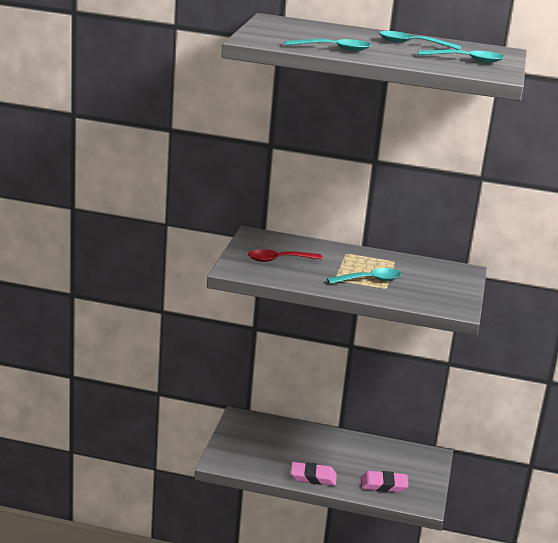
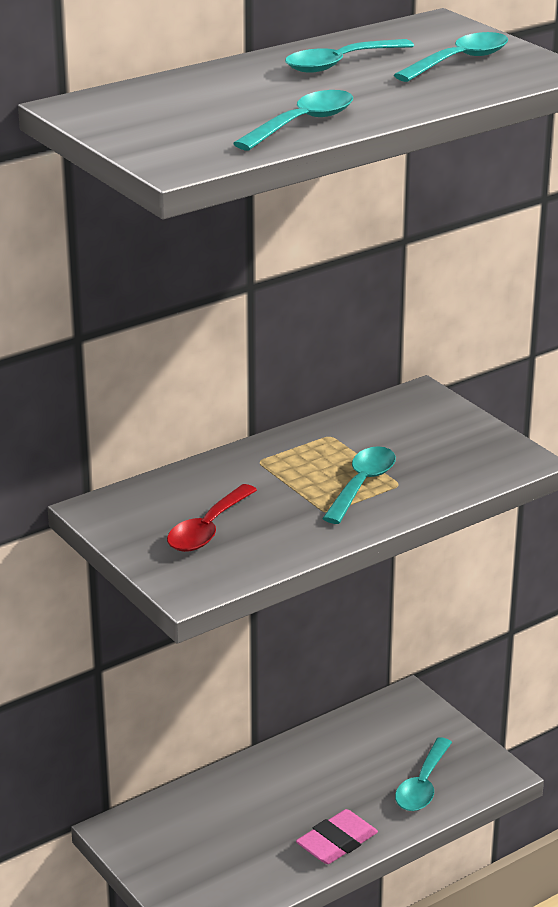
camera: 45 degrees left, 5 degrees up
(383, 485) = (422, 785): pink eraser -> turquoise spoon

